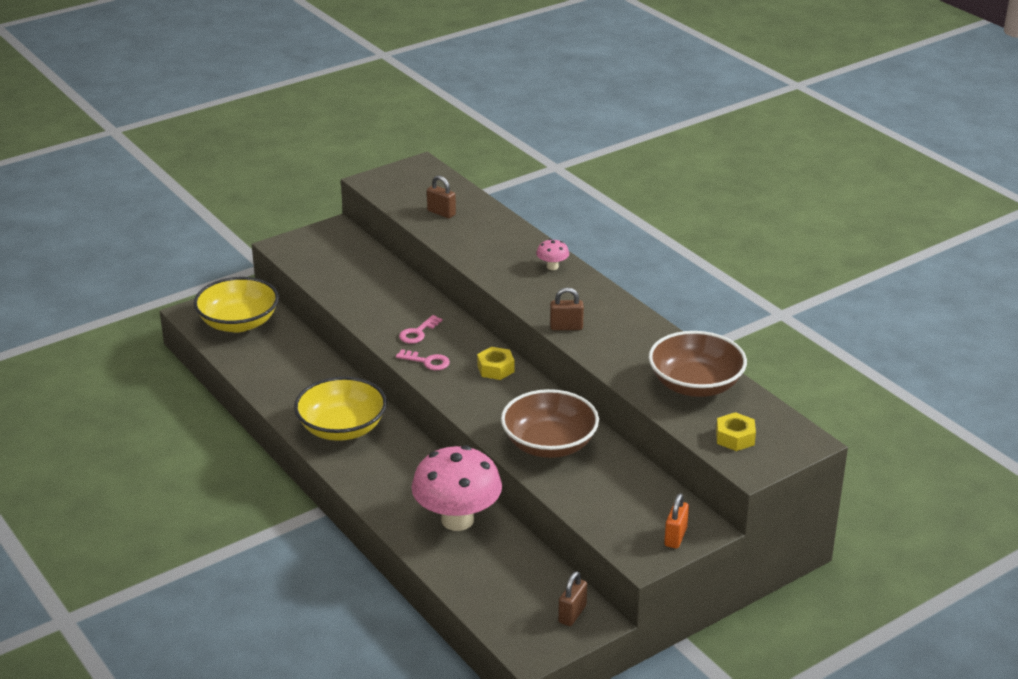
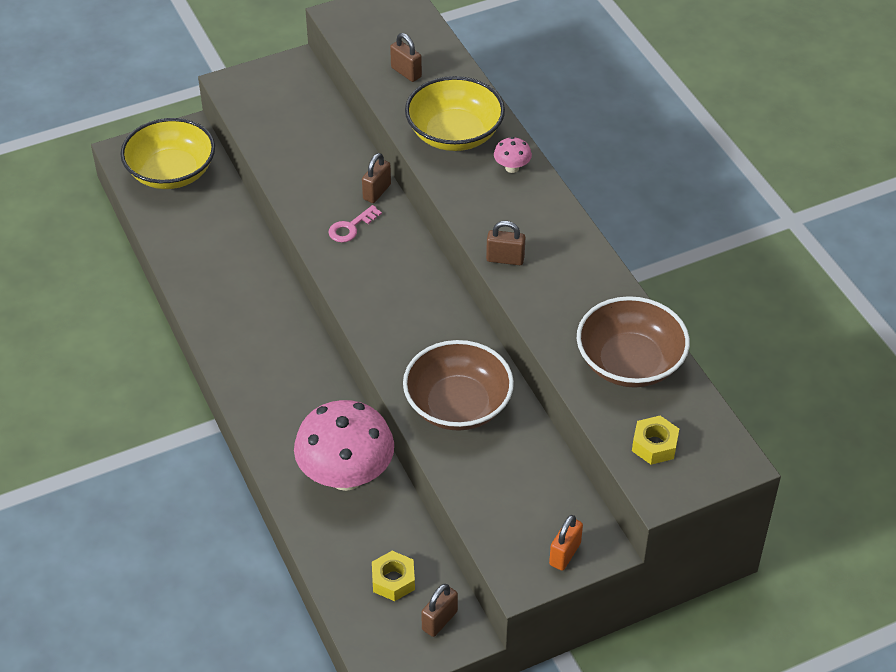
camera: 10 degrees right, 15 degrees up
(342, 428) = (250, 333): yellow bowl -> yellow bowl (454, 134)
(427, 361) = (351, 270): pink key -> none
(433, 306) = (377, 192): none -> brown padlock
(495, 369) = (424, 290): yellow nut -> yellow nut (393, 580)

